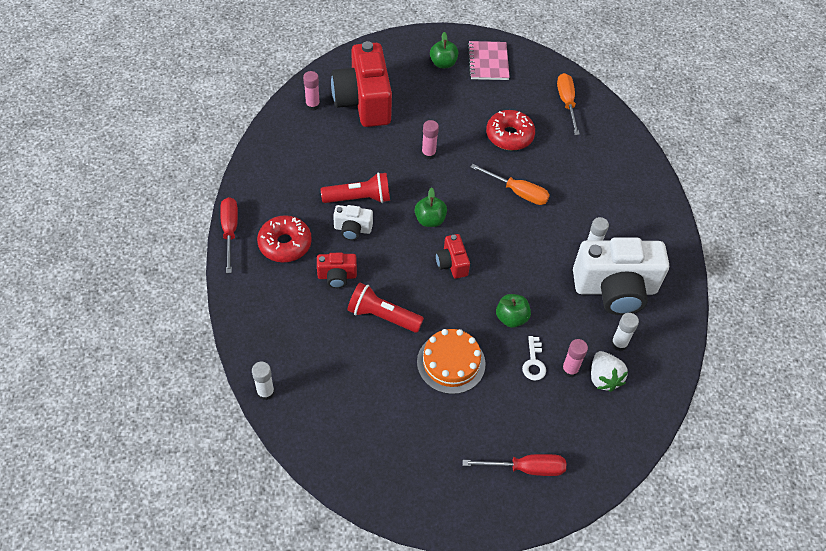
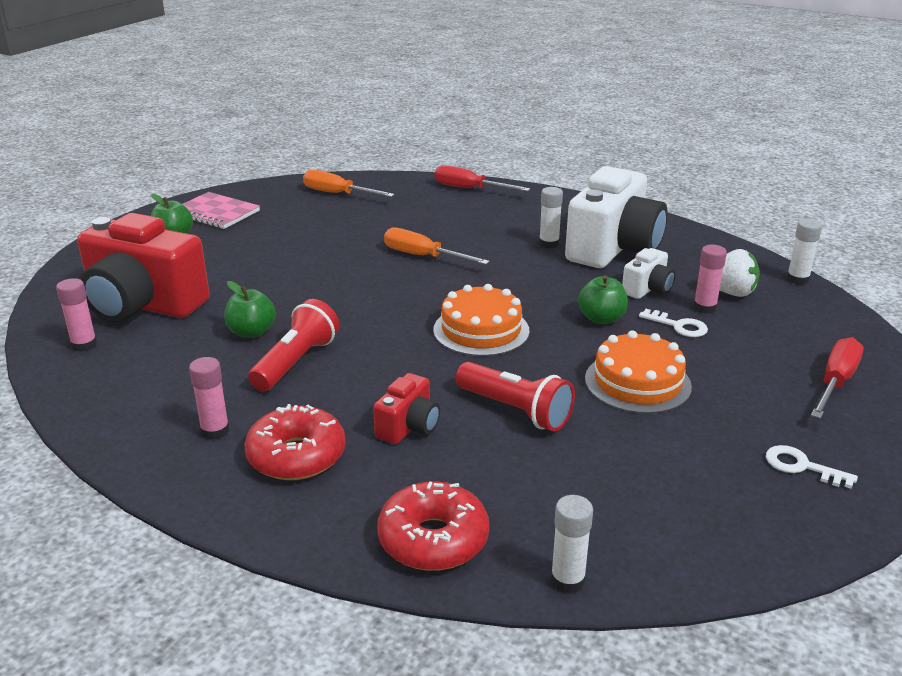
camera: 55 degrees left, 25 degrees down
(230, 231) = (203, 506): red screwdriver -> red screwdriver (469, 189)
(352, 229) = (342, 385): white camera -> white camera (647, 289)
(382, 316) = (515, 411): red flashlight -> red flashlight turned 105 degrees counterclockwise
(420, 469) = (801, 466): none -> white key
(428, 154) = (293, 290): pink glue stick -> pink glue stick (215, 431)
(430, 220) = (396, 323): green apple -> green apple (251, 332)
(452, 263) = (481, 330): red camera -> orange cake
(509, 136) = (337, 235): red donut -> red donut (433, 539)
(517, 192) = (423, 256): orange screwdriver -> orange screwdriver turned 120 degrees counterclockwise
(619, 343) = (688, 269): white glue stick -> white glue stick (797, 279)

